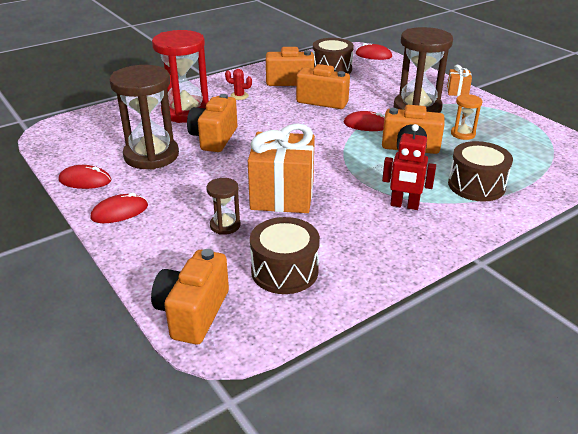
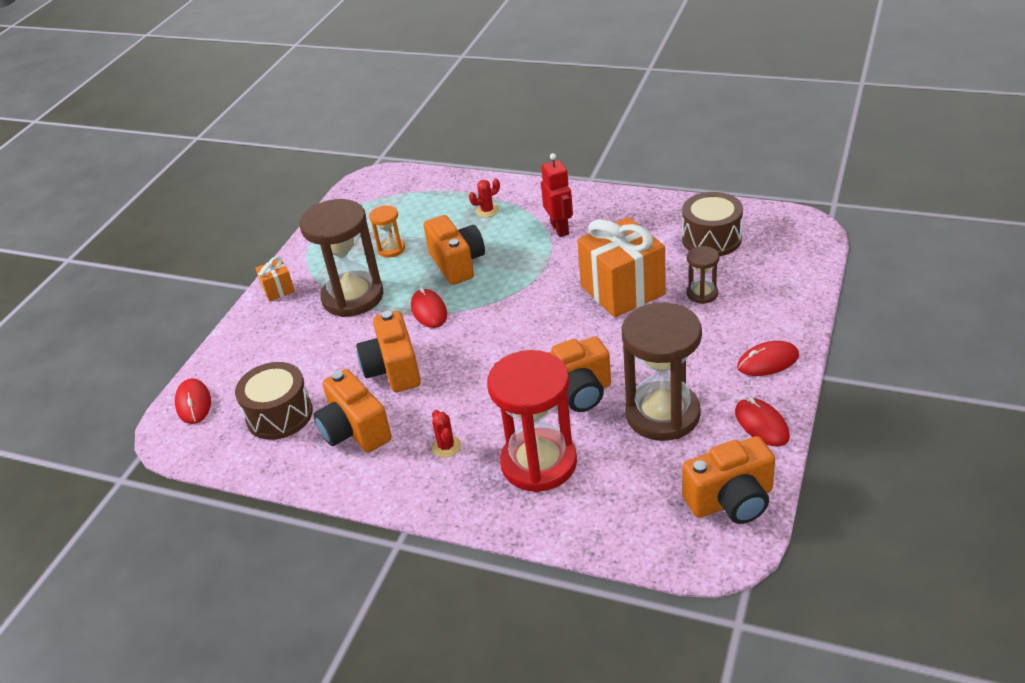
camera: 120 degrees left, 5 degrees up
(119, 212) = (768, 361): red mouse -> red mouse turned 45 degrees counterclockwise
(193, 313) = (803, 250): orange camera -> orange camera (731, 501)
(476, 185) = (487, 211): brown drum -> red cactus

